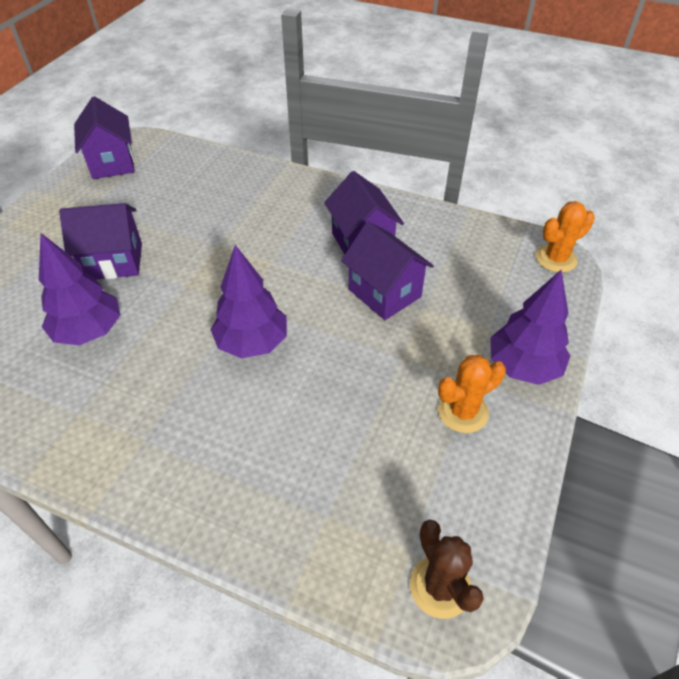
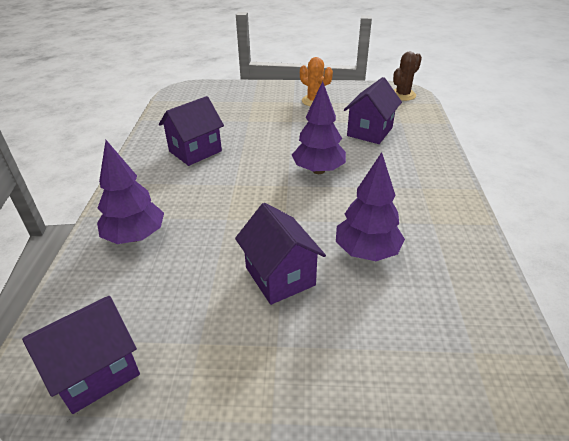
camera: 110 degrees left, 10 degrees down
(384, 293) = (243, 134): purple house -> purple house (369, 132)
(523, 366) = (274, 91): purple tree -> purple tree (135, 236)
(556, 259) = (184, 90): orange cactus -> none

